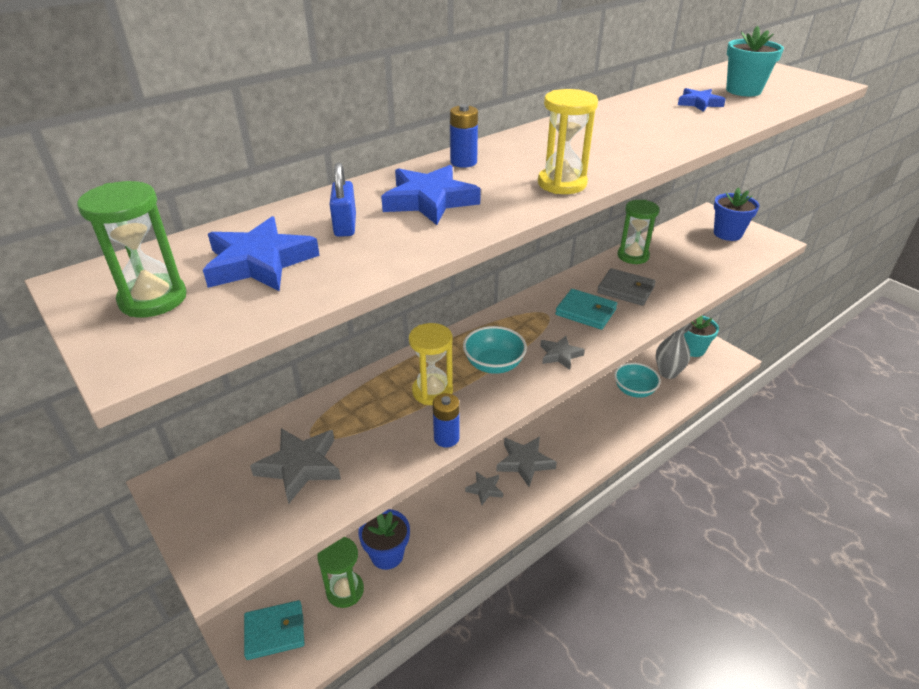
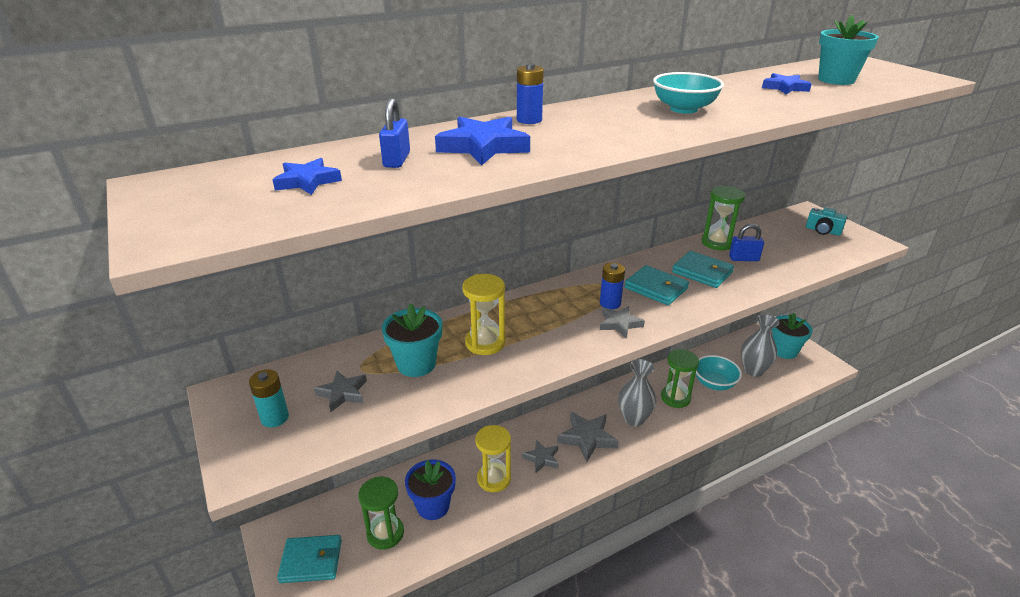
camera: 10 degrees right, 5 degrees down
(153, 299) = (203, 200): green hourglass -> green hourglass (675, 398)
(235, 503) = (275, 418): none -> turquoise battery
(259, 262) = (307, 181): blue star -> blue star, size x0.62
(300, 466) = (343, 393): grey star -> grey star, size x0.62
(368, 424) = (416, 364): none -> turquoise flower pot
(446, 438) = (487, 385): blue battery -> blue battery (610, 303)
(493, 364) = (551, 326): turquoise bowl -> turquoise bowl (683, 109)
(562, 184) = (617, 142): yellow hourglass -> yellow hourglass (494, 479)
(565, 436) = (634, 419): none -> grey vase
(625, 290) = (702, 272): grey wallet -> turquoise wallet
(661, 271) = (743, 258): none -> blue padlock
(727, 234) = (823, 231): blue flower pot -> turquoise camera

